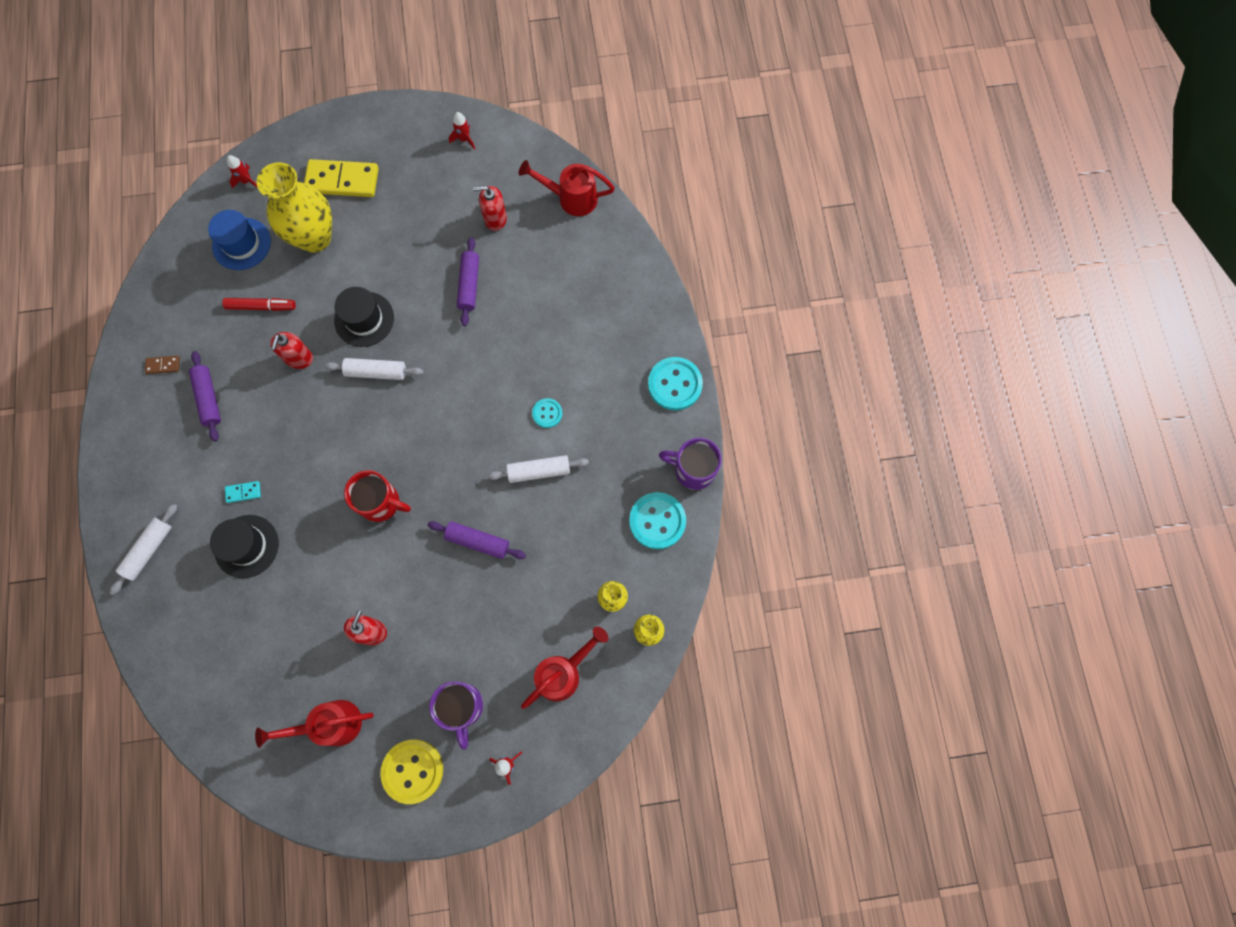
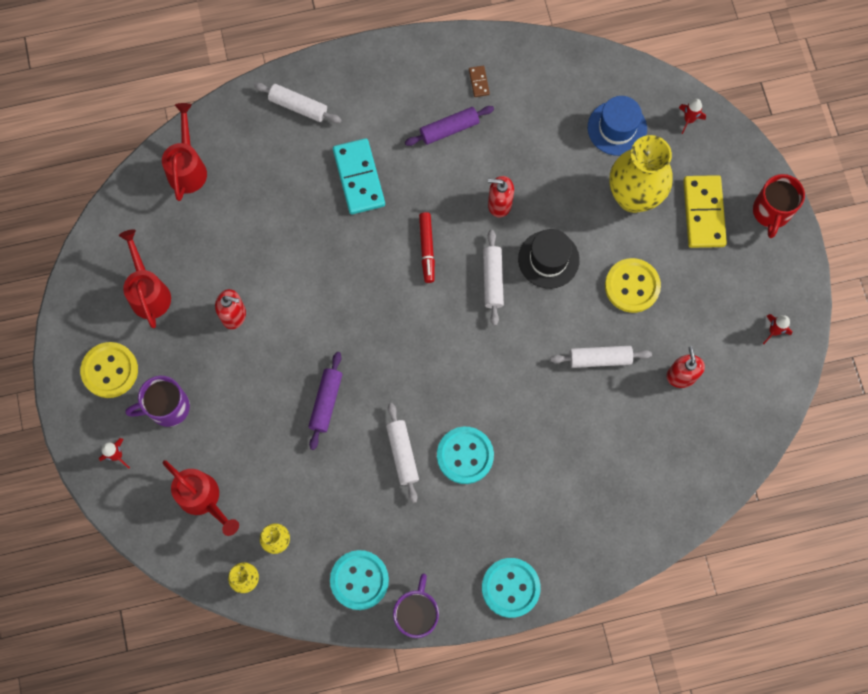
camera: 85 degrees right, 0 degrees up
(243, 492) = (359, 178): turquoise domino -> turquoise domino, size x2.27
(246, 546) = (307, 190): black hat -> none
(261, 307) = (550, 159): red marker -> red marker (427, 249)
(381, 503) = (358, 305): red mug -> red mug (771, 212)
(403, 249) = (632, 286): none -> yellow button
(469, 285) = (599, 359): purple rolling pin -> white rolling pin
(547, 413) = (465, 455): turquoise button -> turquoise button, size x1.83
(571, 198) = (718, 455): red watering can -> red watering can (187, 168)

